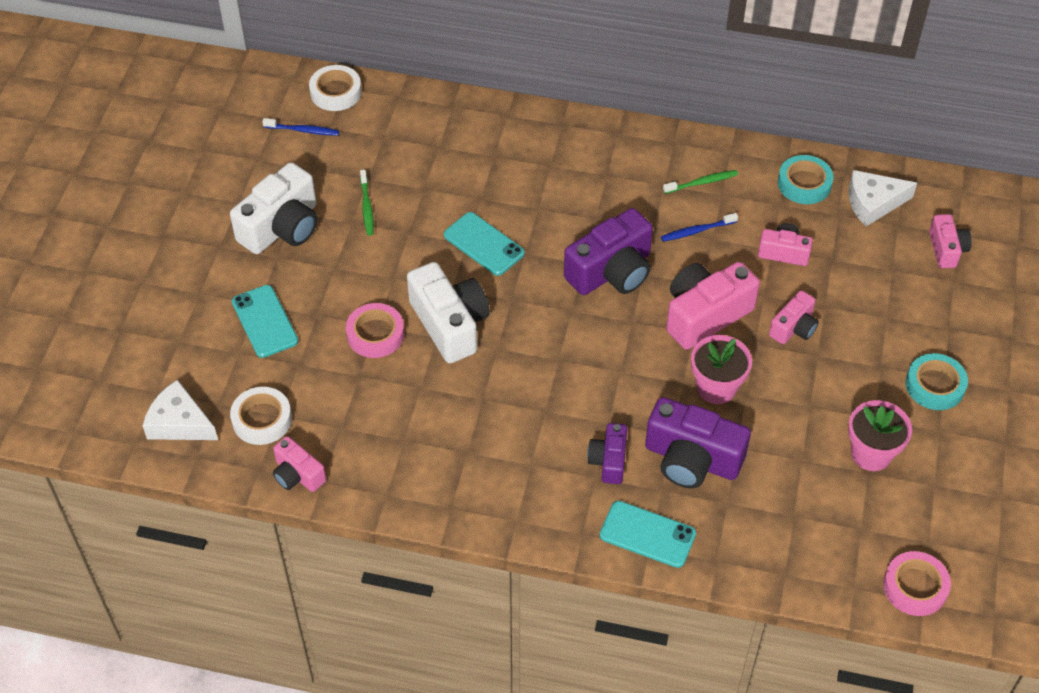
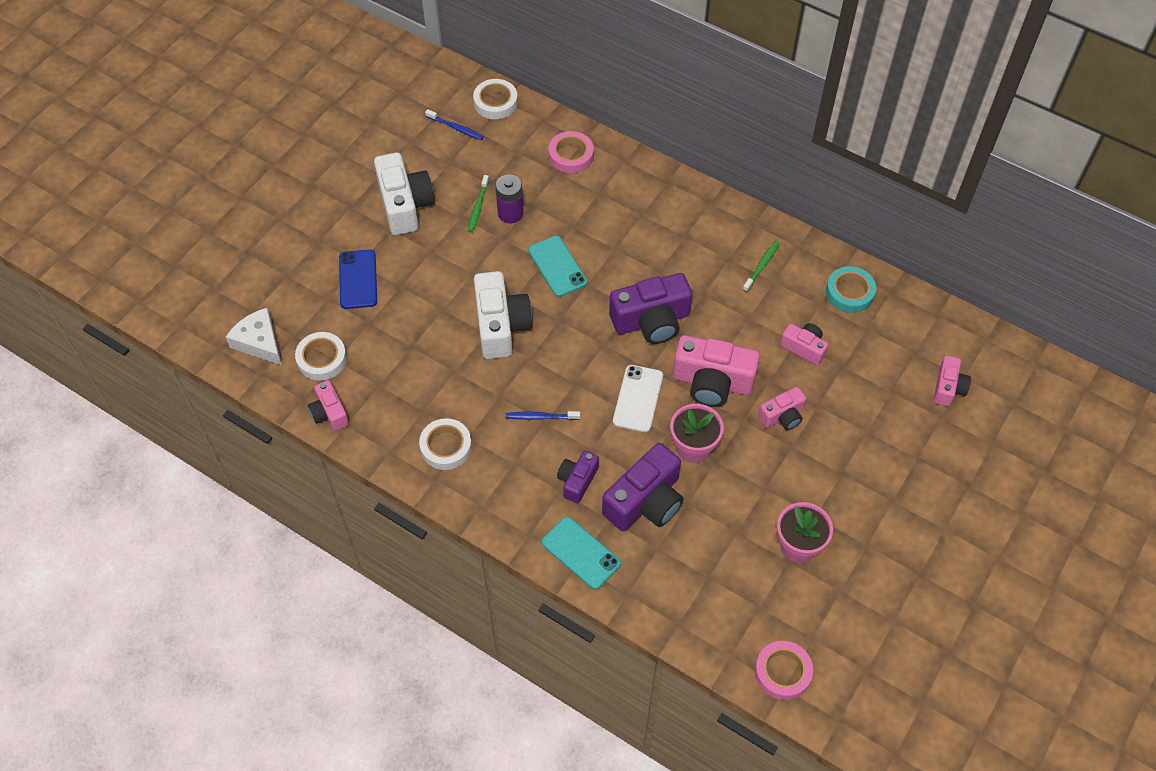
camera: 20 degrees right, 5 degrees up
(265, 321) = (358, 279): turquoise phone -> blue phone
(282, 227) = (404, 205): white camera -> white camera turned 75 degrees counterclockwise
(375, 334) = (439, 316): pink tape -> pink tape (571, 155)
(406, 203) = (510, 213): none -> purple battery
(447, 470) = (446, 447): none -> white tape
(634, 355) = (638, 398): none -> white phone
(692, 459) = (645, 501): purple camera -> purple camera turned 90 degrees counterclockwise
(697, 231) = (739, 307): blue toothbrush -> blue toothbrush (541, 417)
(701, 182) = (761, 266): green toothbrush -> green toothbrush turned 60 degrees counterclockwise
(705, 315) = (712, 382): pink camera -> pink camera turned 150 degrees counterclockwise
(873, 203) = (902, 327): white cheese -> none
(935, 385) = (881, 504): turquoise tape -> none

